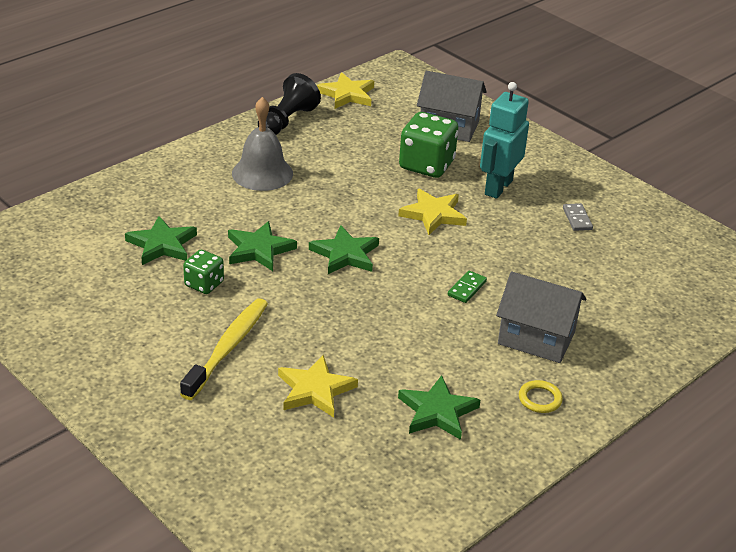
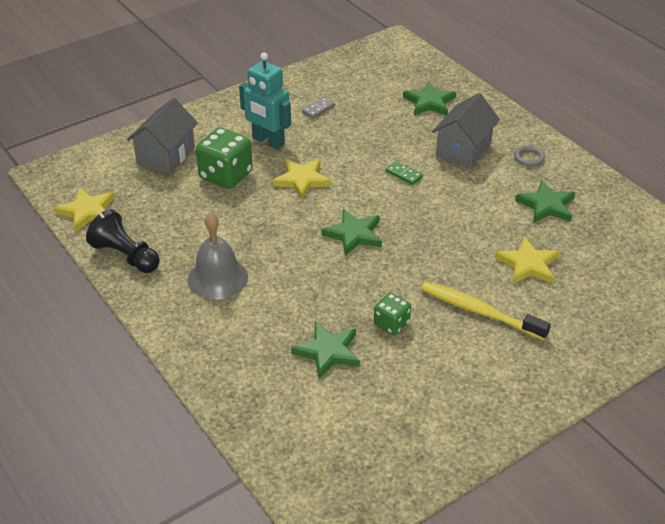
camera: 80 degrees left, 5 degrees up
(259, 249) = (342, 286): green star -> green star (429, 102)
(540, 399) = (529, 158): yellow ring -> grey ring
(577, 219) = (318, 109): grey domino -> grey domino turned 45 degrees counterclockwise

